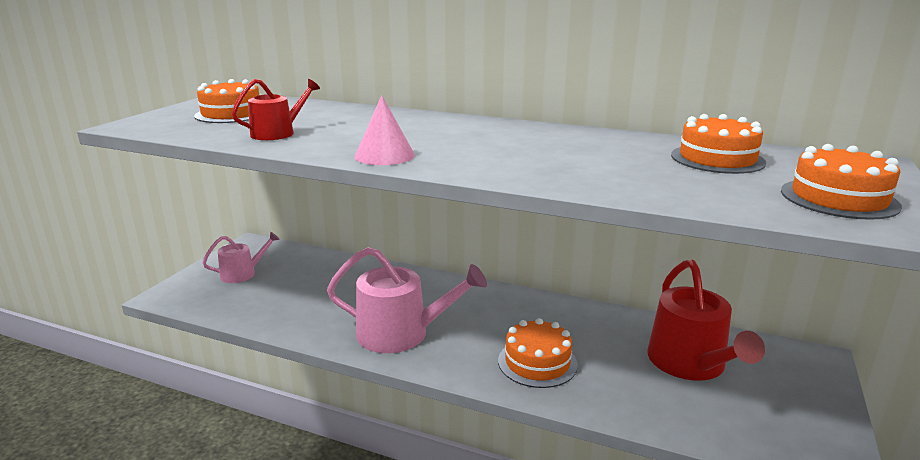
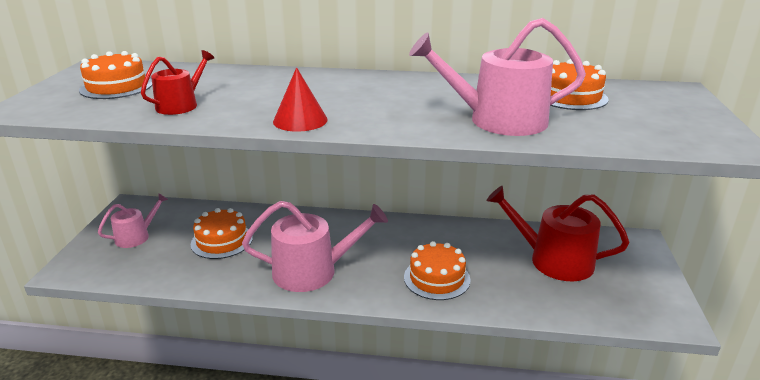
camera: 15 degrees left, 5 degrees up
(384, 155) = (300, 120): pink cone -> red cone
(608, 174) = (497, 120): none -> pink watering can
(690, 364) = (553, 260): red watering can -> red watering can turned 135 degrees clockwise
(838, 198) = (672, 125): orange cake -> orange cake (222, 241)

